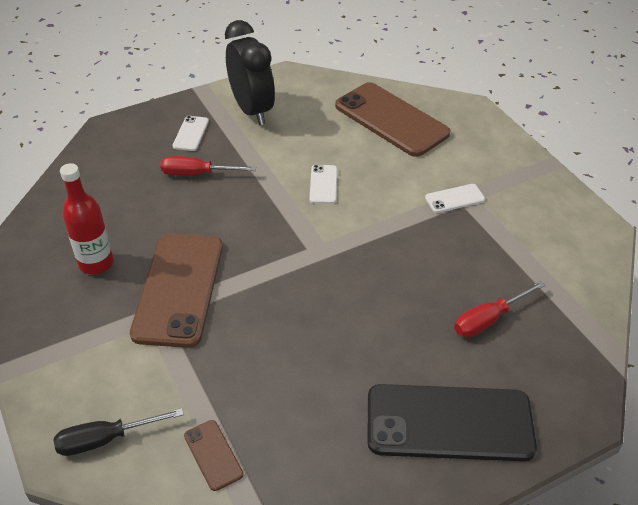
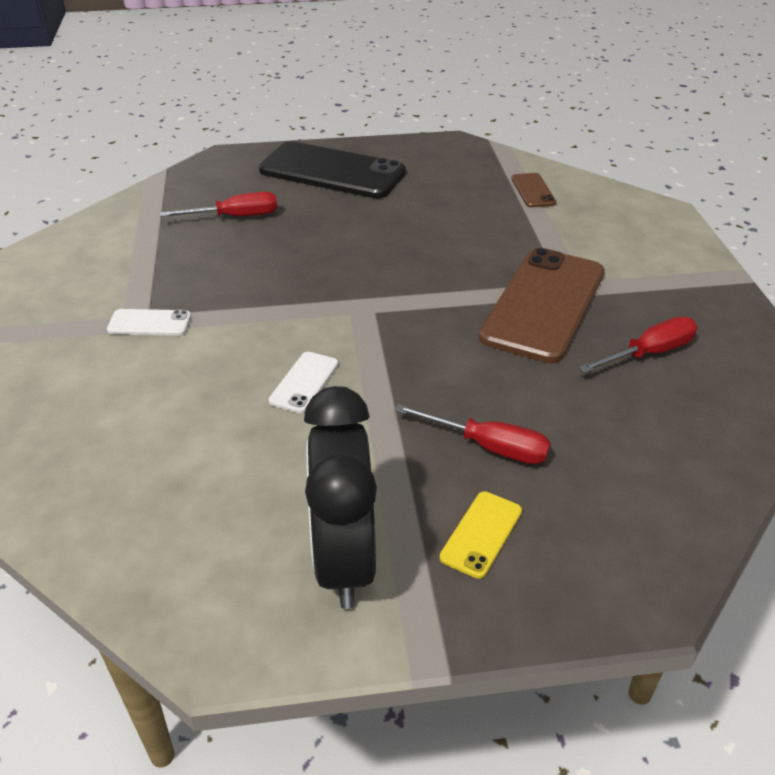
camera: 160 degrees left, 5 degrees down
(96, 263) = (649, 353): red bottle -> red screwdriver
(105, 439) = (626, 214): black screwdriver -> none
(191, 133) = (481, 534): white phone -> yellow phone
(391, 120) = (114, 465): brown phone -> none

